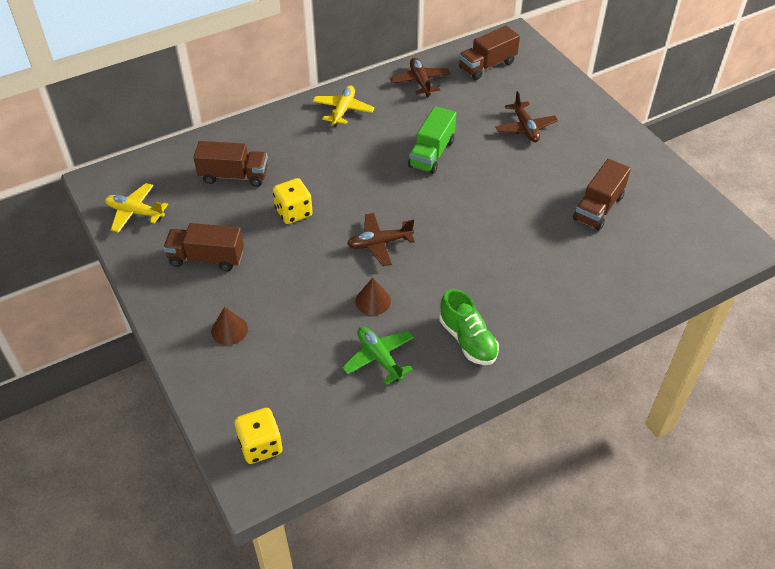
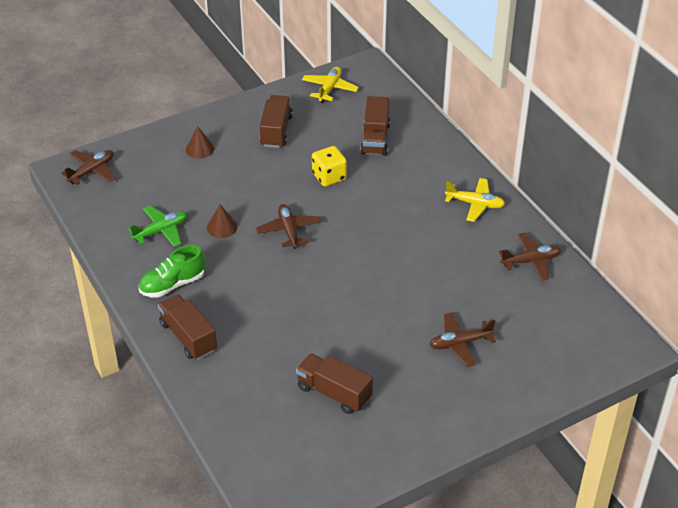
camera: 90 degrees right, 5 degrees down
(260, 445) = (92, 171): yellow dice -> brown plane
(431, 153) = (413, 267): green truck -> none
(487, 65) = (570, 318): brown truck -> brown truck (188, 337)

